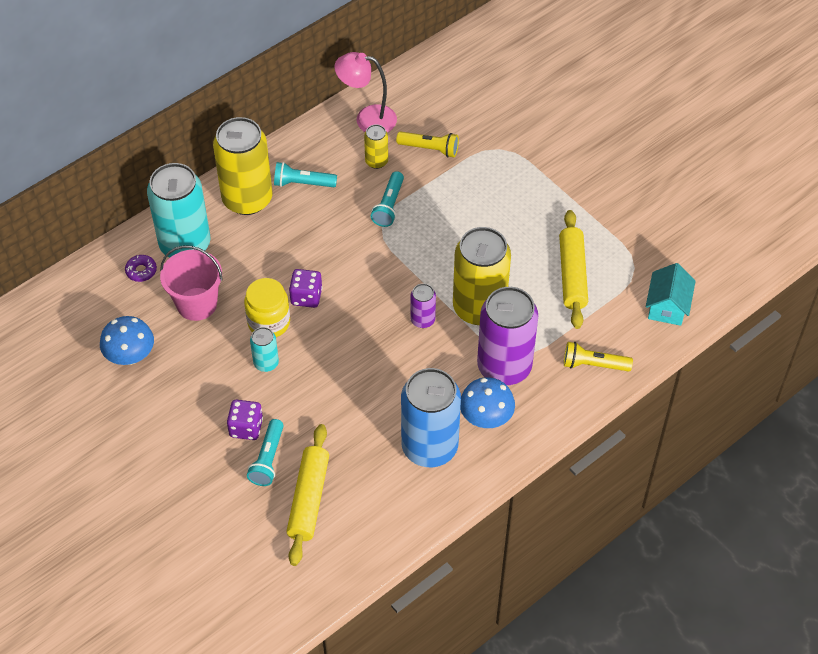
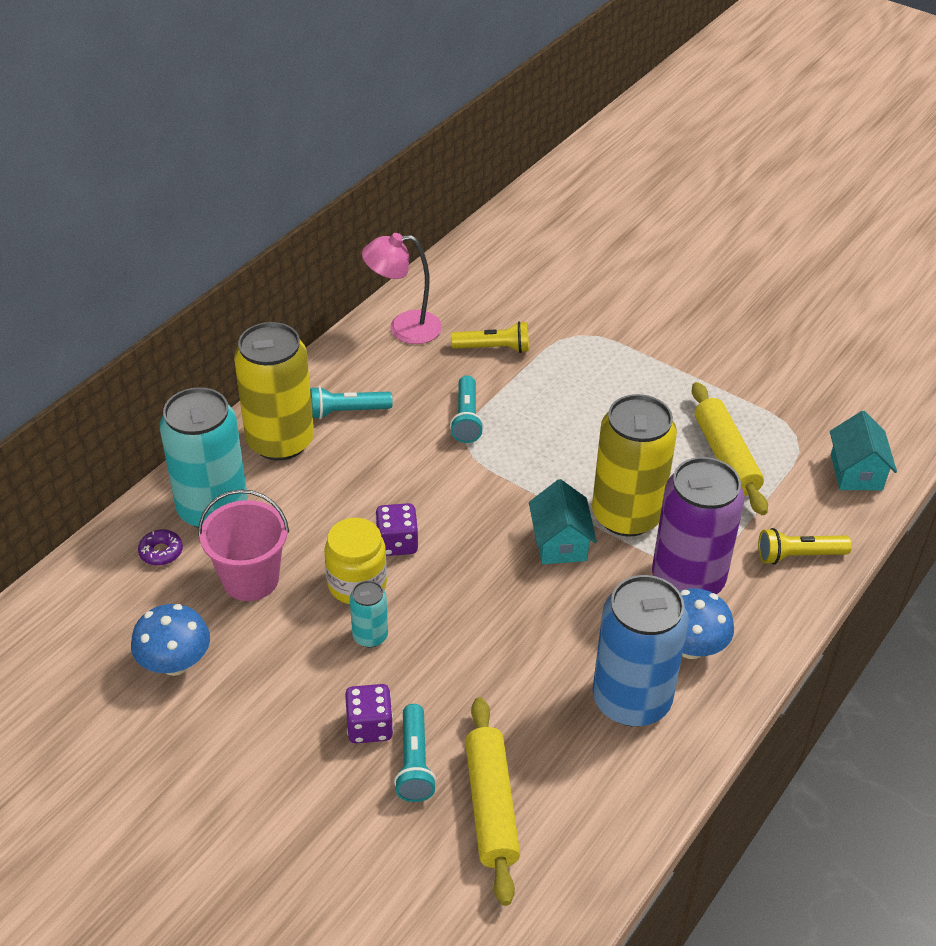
camera: 15 degrees left, 10 degrees down
(376, 161) = (432, 372): yellow can -> none
(422, 320) = (560, 543): purple can -> turquoise house

